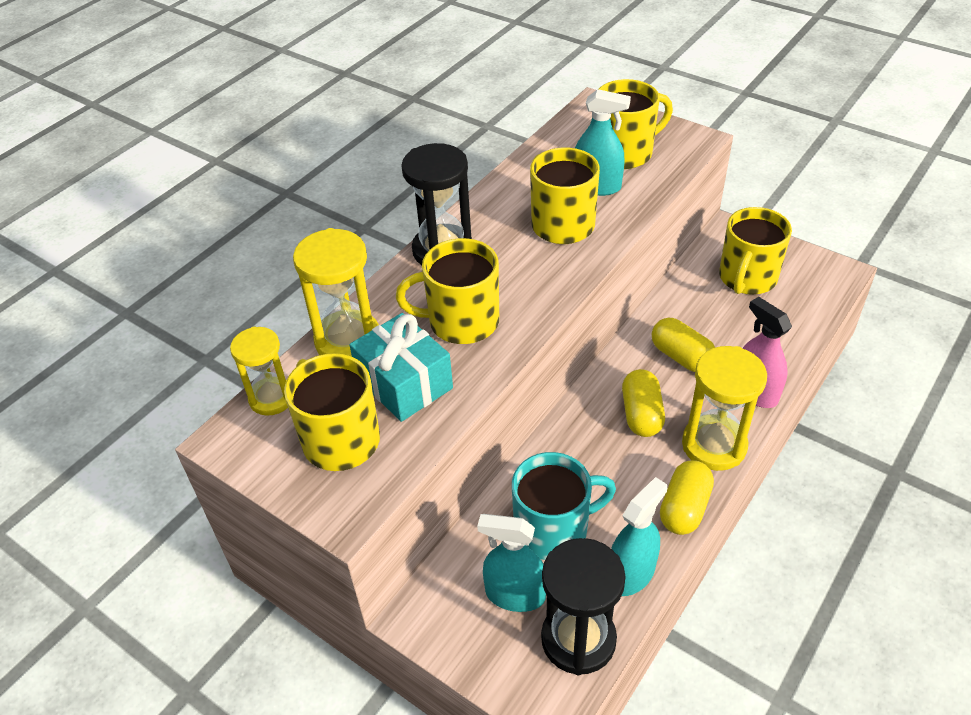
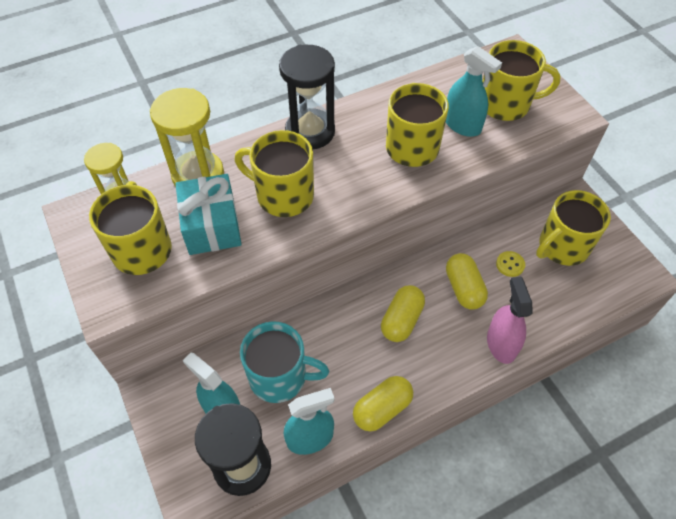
camera: 25 degrees right, 10 degrees up
(710, 315) = (510, 264): none -> yellow button
(714, 445) = (438, 371): yellow hourglass -> none

